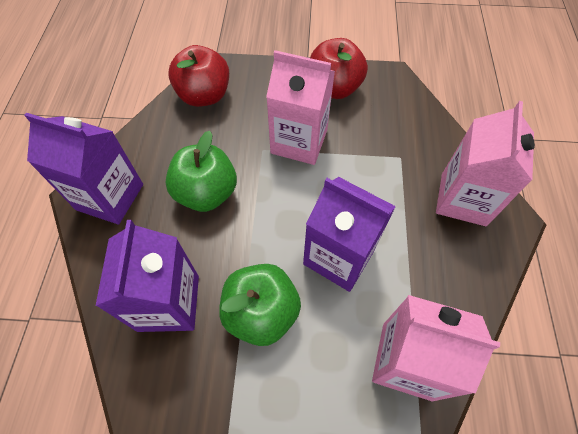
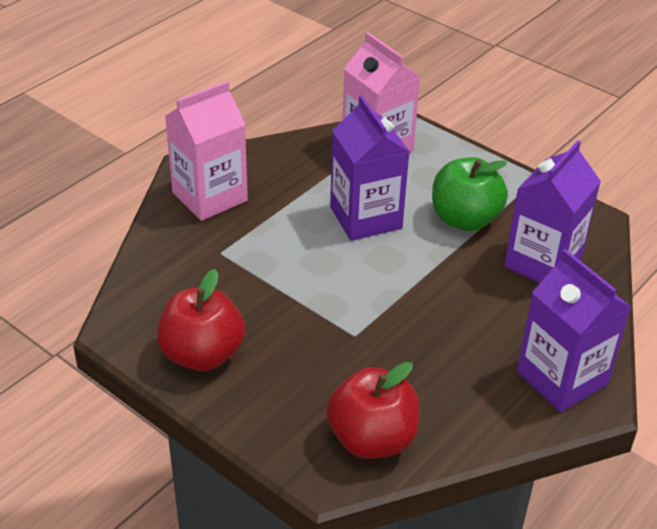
camera: 145 degrees left, 20 degrees down
(206, 193) = (450, 326): green apple -> none
(299, 141) = (307, 321): pink carton -> none

